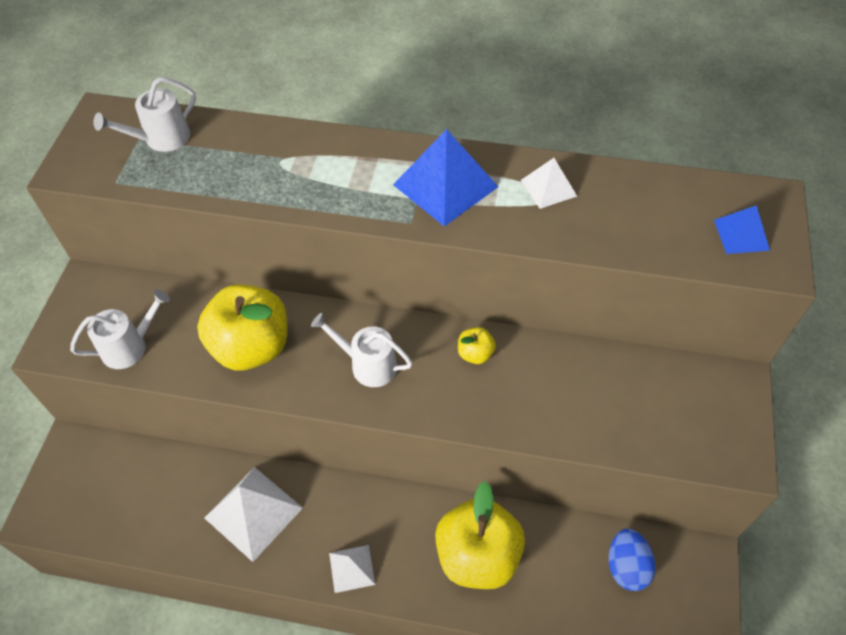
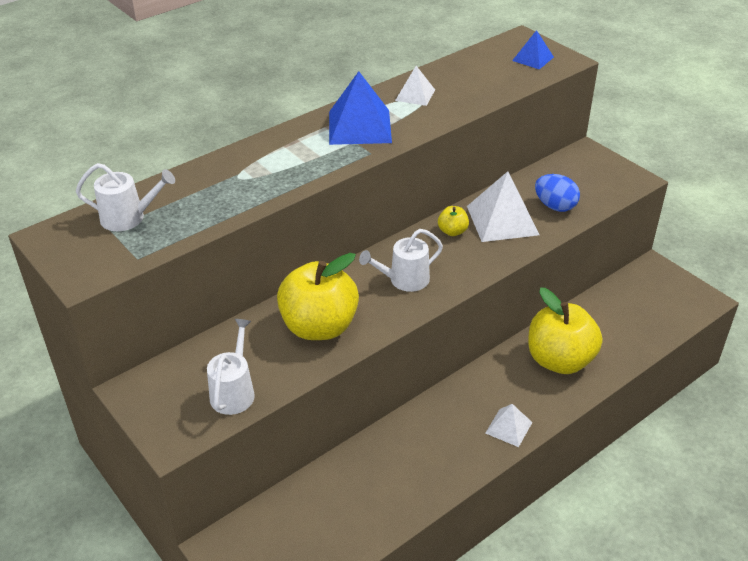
camera: 50 degrees left, 15 degrees down
(162, 139) = (128, 218): white watering can -> white watering can turned 90 degrees counterclockwise
(253, 513) = (410, 458): white pyramid -> white pyramid (502, 220)
(626, 566) = (629, 301): blue egg -> blue egg (555, 206)

